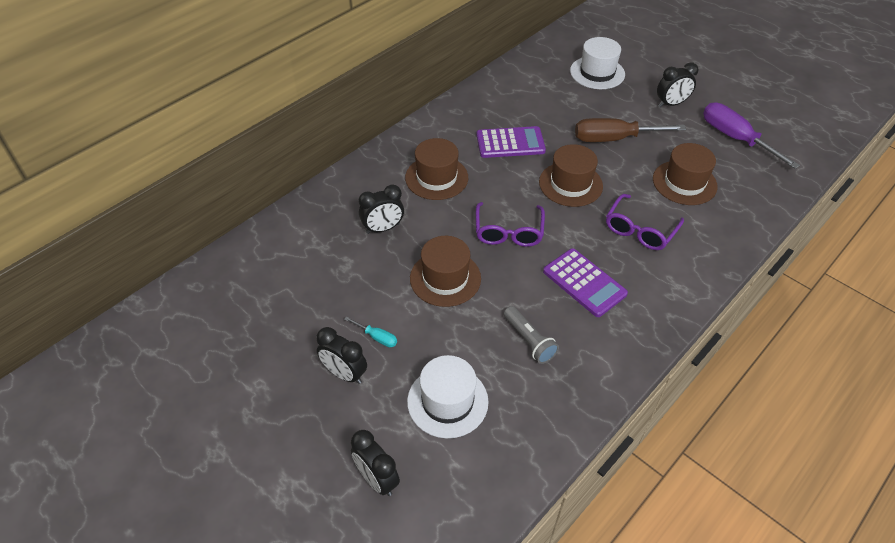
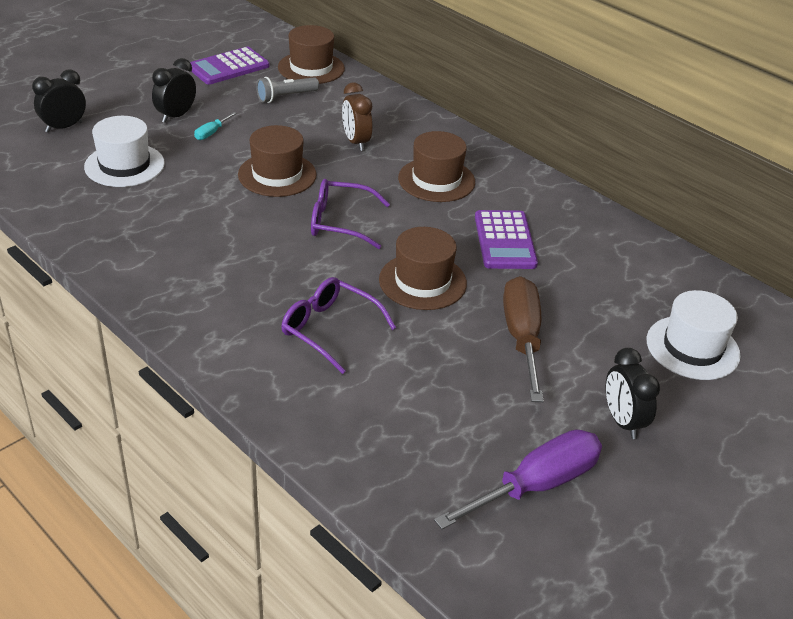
camera: 90 degrees right, 10 degrees down
(383, 228) = (356, 142): black clock -> brown clock
(529, 340) = (178, 219): grey flashlight -> grey flashlight (286, 97)
(584, 283) = (248, 268): purple calculator -> purple calculator (229, 67)
(684, 182) = (423, 394): brown hat -> brown hat (311, 68)

